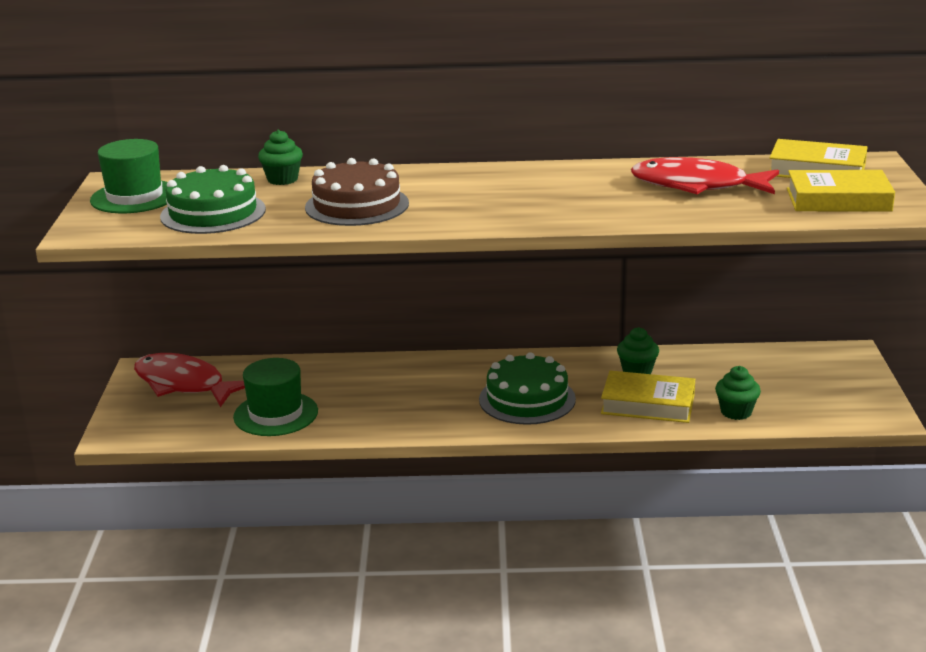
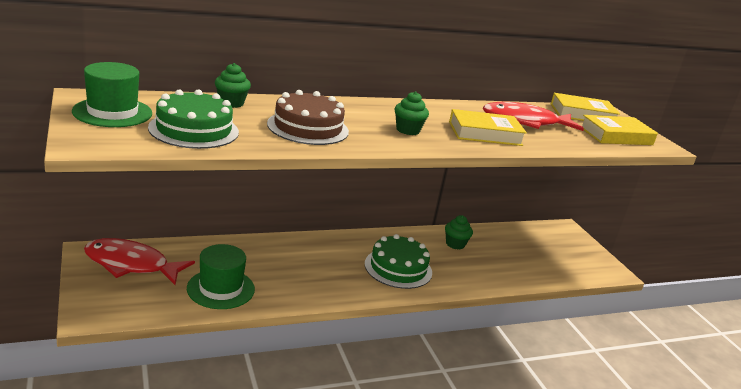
camera: 25 degrees left, 0 degrees up
(648, 404) = (477, 268): yellow book -> yellow book (485, 133)
(736, 412) = (532, 272): green cupcake -> green cupcake (408, 130)

